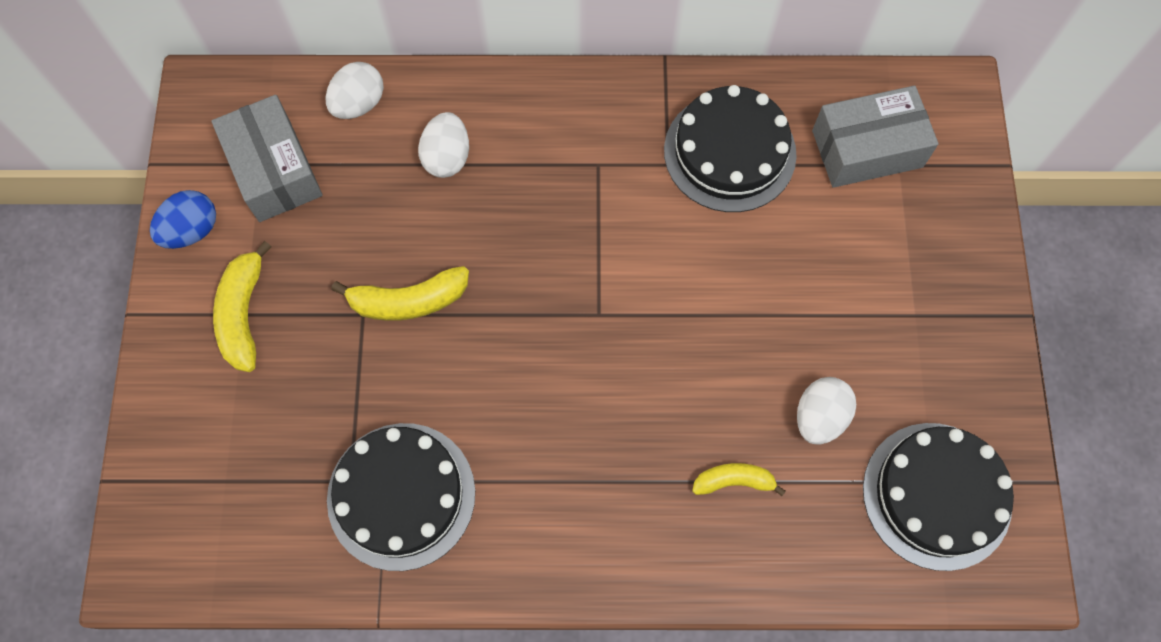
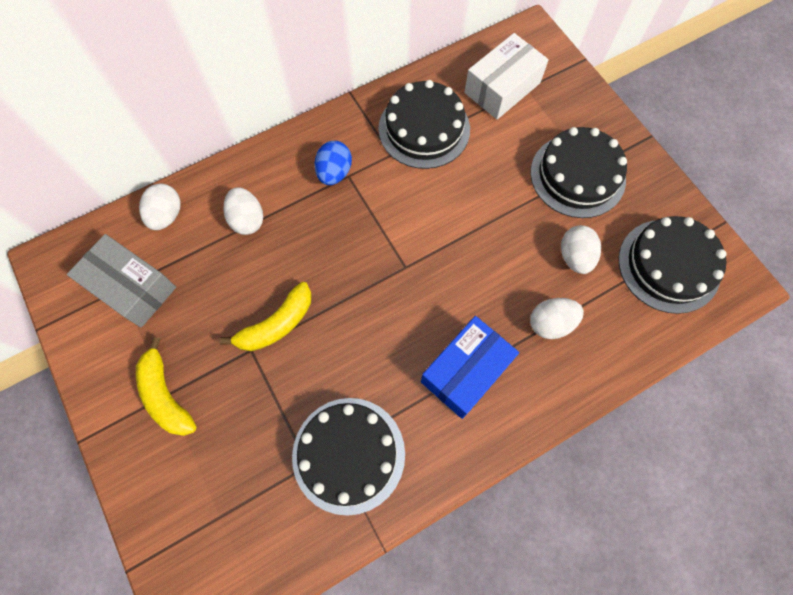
camera: 30 degrees left, 0 degrees up
(192, 230) = (95, 358): blue egg -> blue egg (334, 173)
(593, 479) = (466, 371): none -> blue box
(734, 481) = (550, 323): yellow banana -> white egg
(867, 148) = (502, 88): grey box -> white box
(892, 316) = (577, 175): none -> black cake

